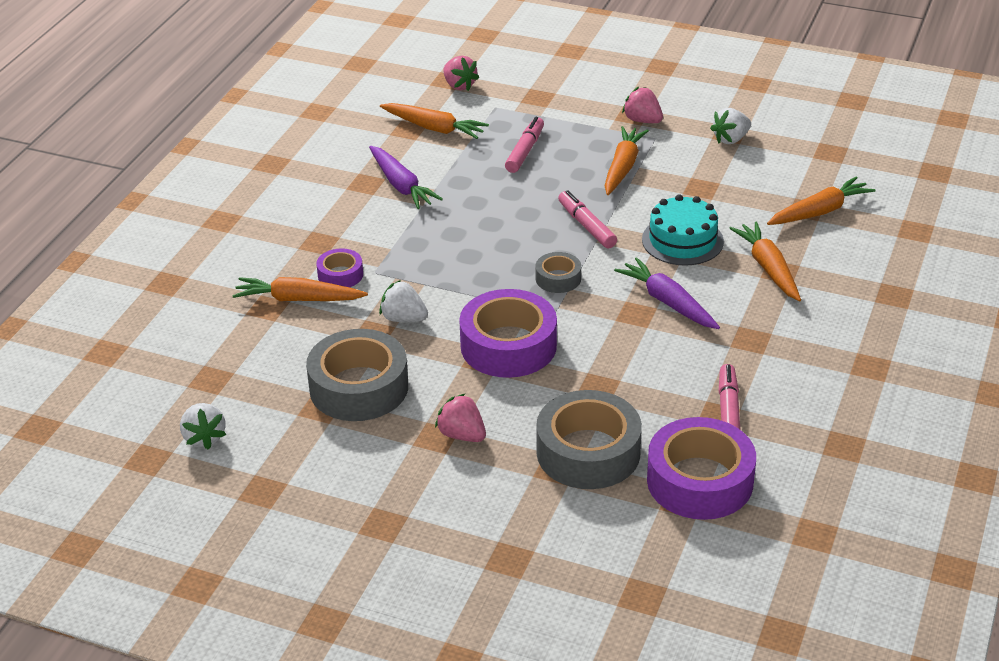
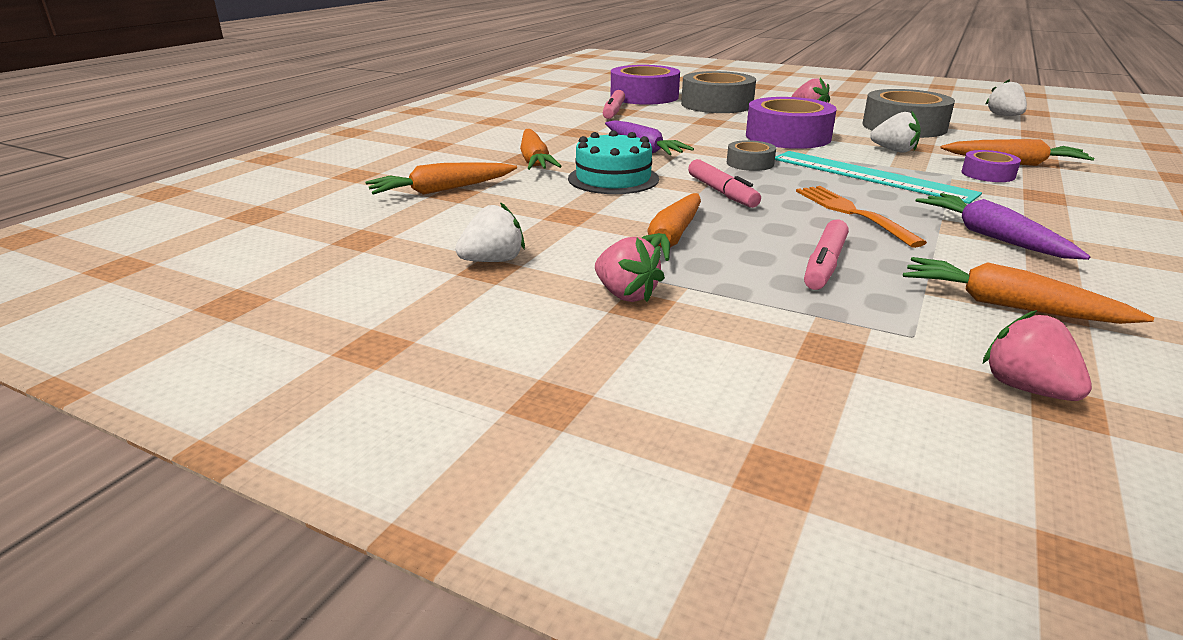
camera: 175 degrees left, 10 degrees down
(451, 263) = (870, 176): none -> turquoise ruler
(488, 206) = (852, 213): none -> orange fork

